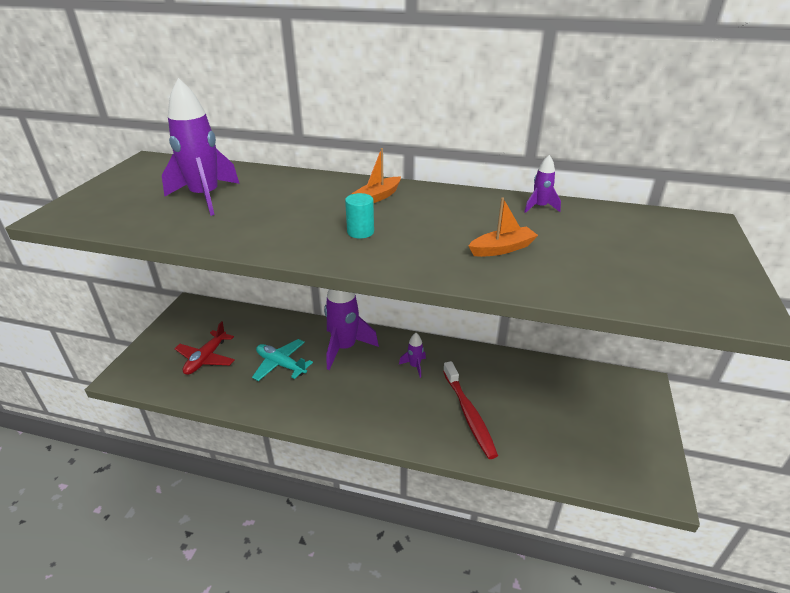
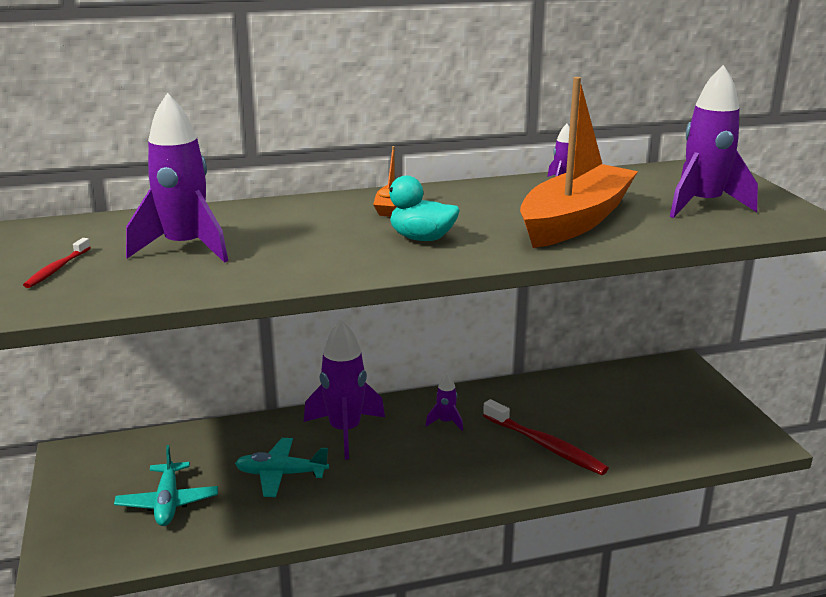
camera: 30 degrees left, 10 degrees down
(120, 194) = (57, 269): none -> red toothbrush
(206, 358) = (168, 502): red plane -> turquoise plane
(360, 232) = (421, 238): turquoise cylinder -> turquoise duck
(502, 249) = (575, 221): orange boat -> orange boat, size x2.37
(646, 264) = (702, 205): none -> purple rocket

